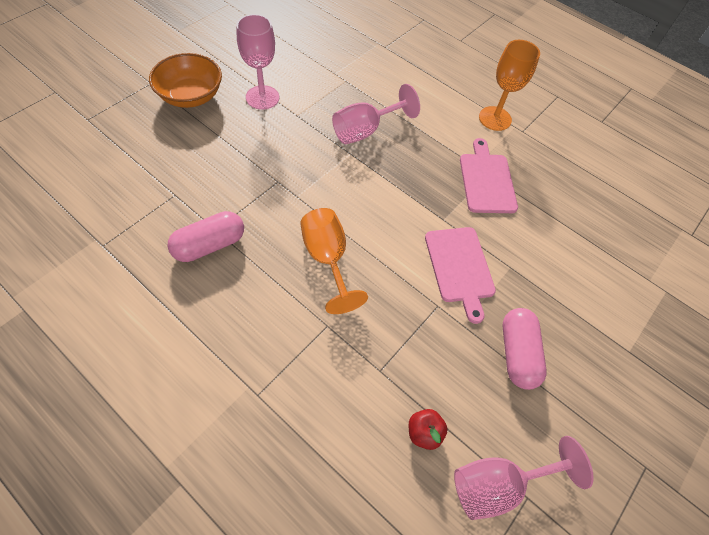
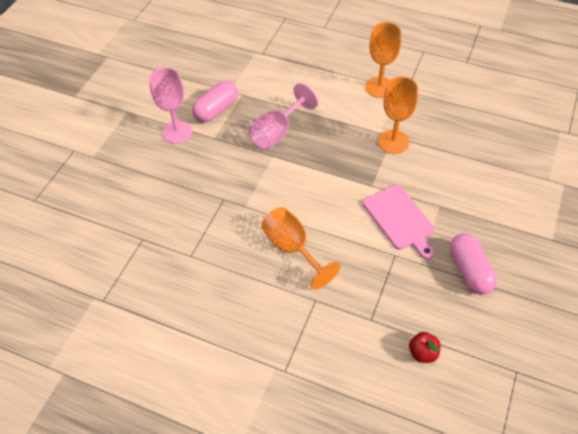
camera: 10 degrees left, 5 degrees down
(191, 96) = (115, 151): orange bowl -> none
(209, 245) = (191, 270): pink capsule -> pink capsule (216, 109)
(486, 180) = (393, 142): pink cutting board -> orange goblet
(498, 484) = (492, 370): pink goblet -> none

